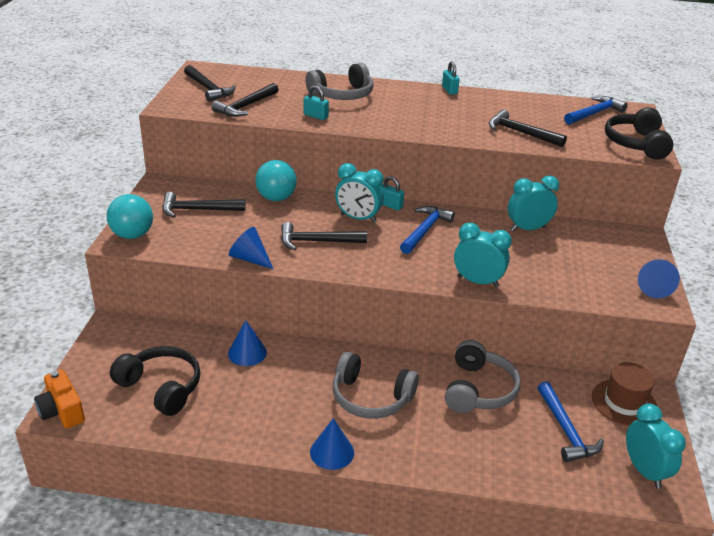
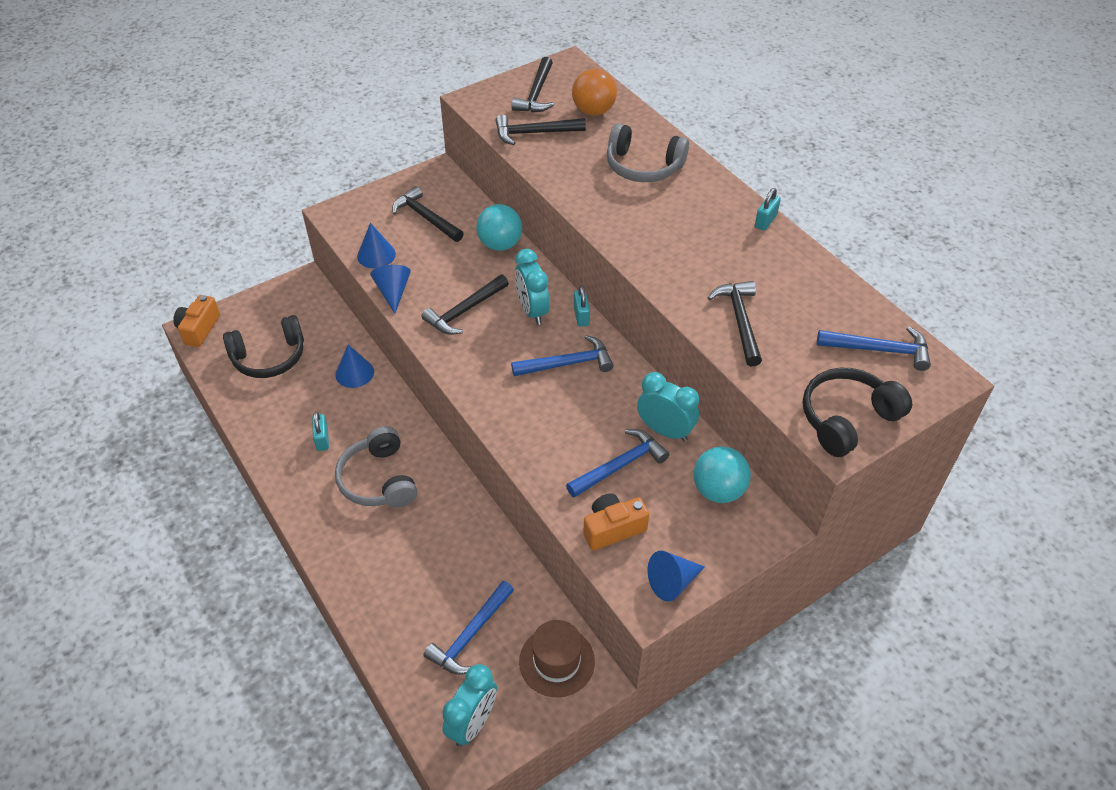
camera: 50 degrees right, 15 degrees up
(132, 235) = (350, 213): turquoise ball -> turquoise ball (718, 490)
(161, 387) = (269, 357): black headphones -> black headphones turned 75 degrees clockwise
(262, 83) = (593, 111): none -> orange ball
(315, 116) = (575, 179): turquoise padlock -> turquoise padlock (322, 439)
(317, 241) = (464, 311): black hammer -> black hammer turned 90 degrees counterclockwise
(332, 452) = (295, 497): blue cone -> blue cone (376, 255)
(477, 282) = (525, 446): turquoise clock -> none
(478, 389) = (462, 543): grey headphones -> none
(538, 257) = (620, 465): none -> blue hammer
(588, 286) = (613, 528): none -> orange camera

